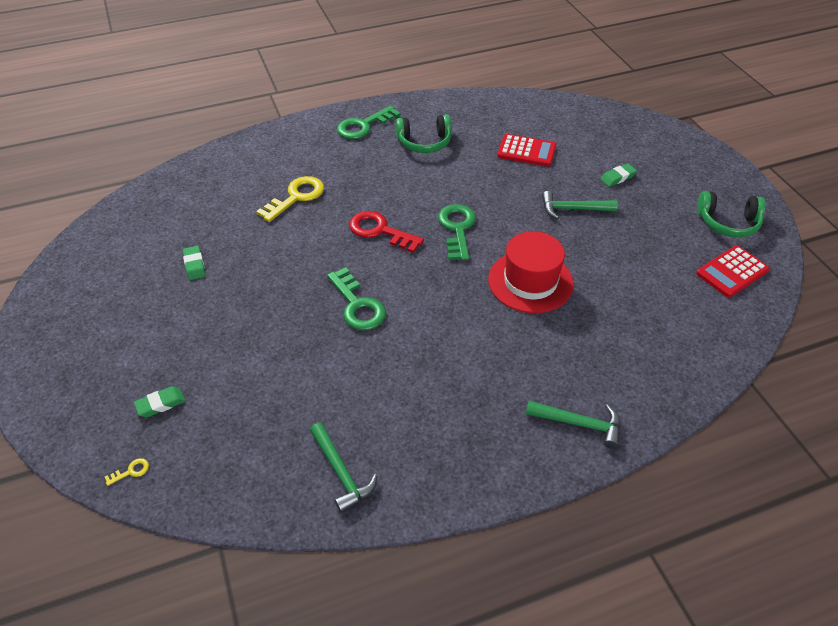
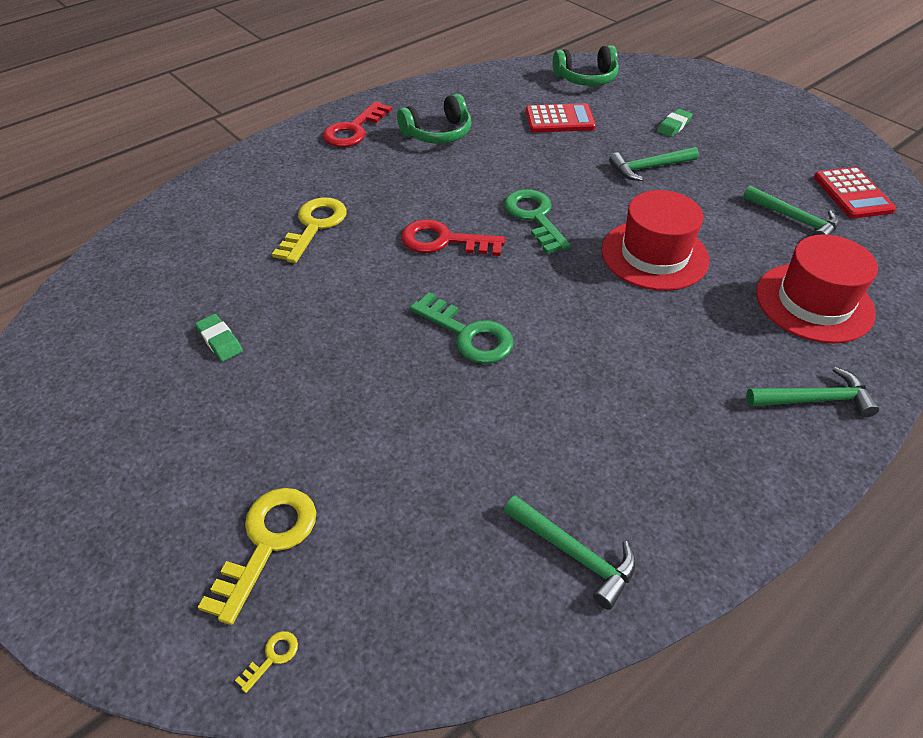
camera: 20 degrees left, 0 degrees up
(161, 404) = (267, 542): green eraser -> yellow key
(363, 126) = (353, 130): green key -> red key
(632, 352) = (814, 302): none -> red hat
(664, 281) = (794, 219): none -> green hammer
(728, 223) = (813, 147): green headphones -> green headphones (586, 78)
(732, 272) = (852, 194): red calculator -> red calculator turned 45 degrees counterclockwise

